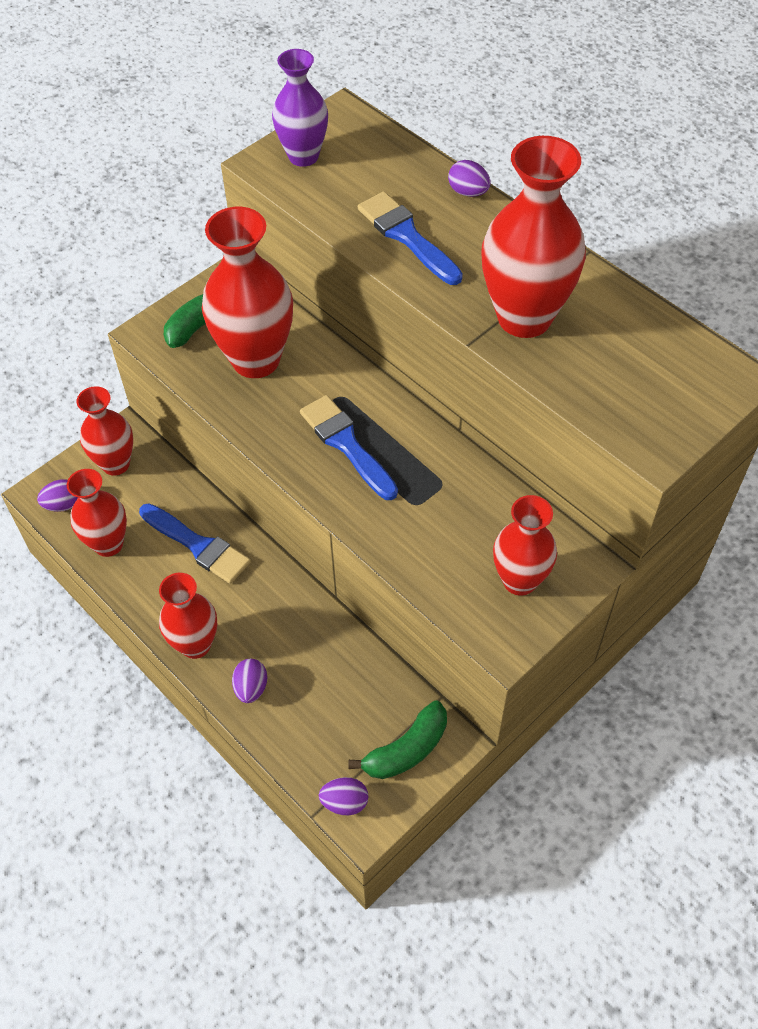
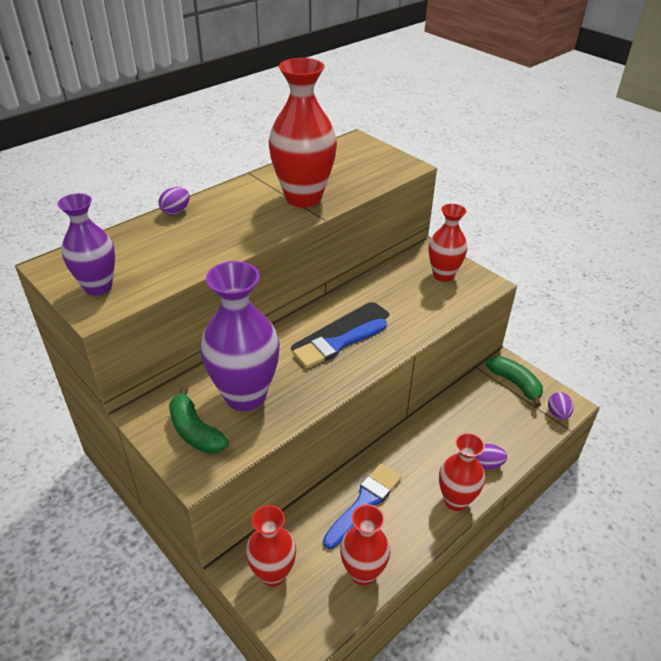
camera: 90 degrees left, 15 degrees down
(63, 504) = (317, 618): purple egg -> none
(256, 360) = (245, 395): red vase -> purple vase
(406, 236) = (214, 239): blue brush -> none

